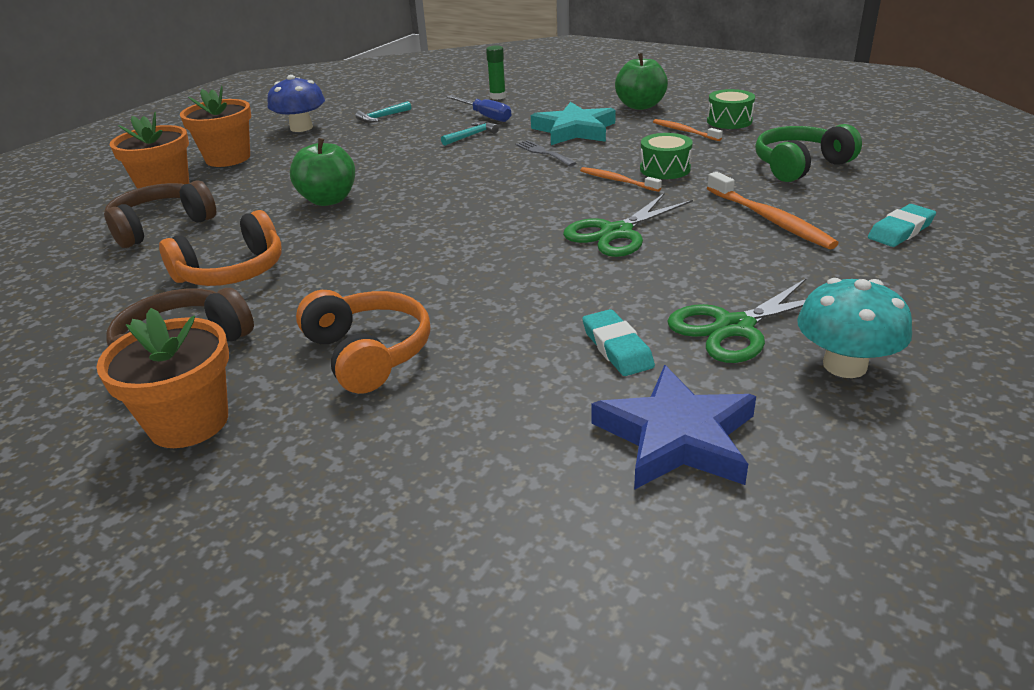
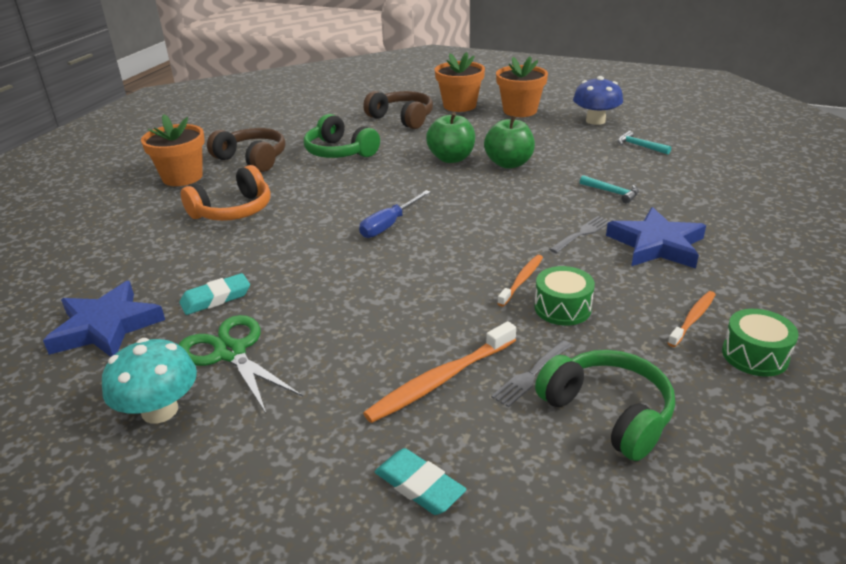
camera: 80 degrees right, 0 degrees up
(232, 272) = (339, 152): orange headphones -> green headphones
(485, 116) = (671, 192): blue screwdriver -> blue screwdriver (389, 225)
(497, 97) = (739, 191): green glue stick -> none
(574, 130) = (656, 245): turquoise star -> blue star
(616, 233) = (402, 287): green scissors -> none
(640, 106) = (770, 282): green apple -> green apple (509, 164)
(758, 186) = (531, 375): none -> grey fork

